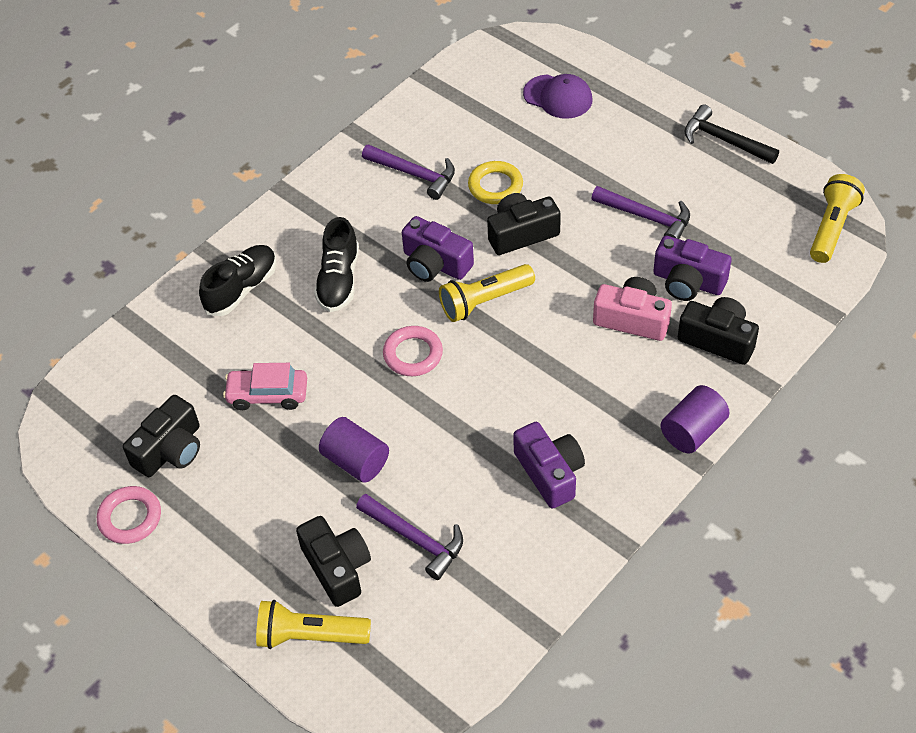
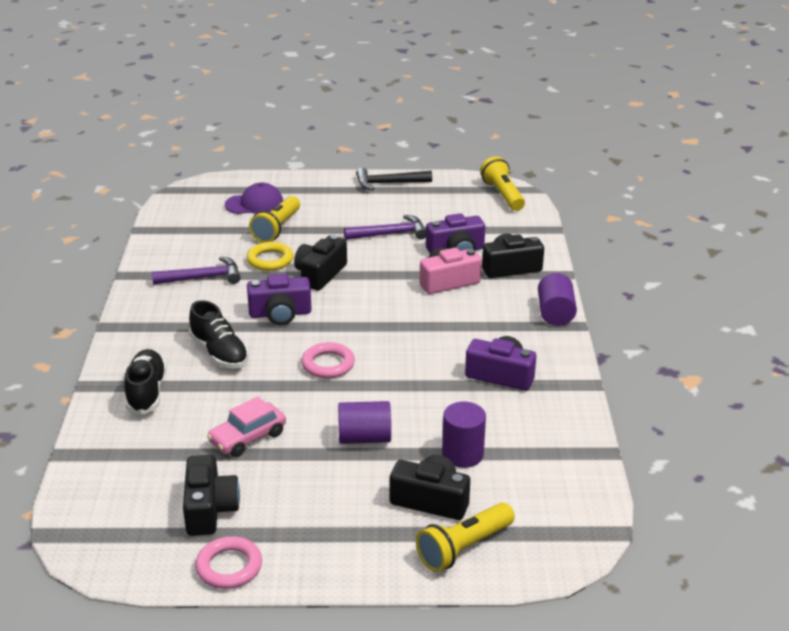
camera: 45 degrees left, 20 degrees down
(415, 539) = (462, 454): purple hammer -> purple cylinder
(484, 301) = (341, 316): yellow flashlight -> yellow flashlight (277, 229)

